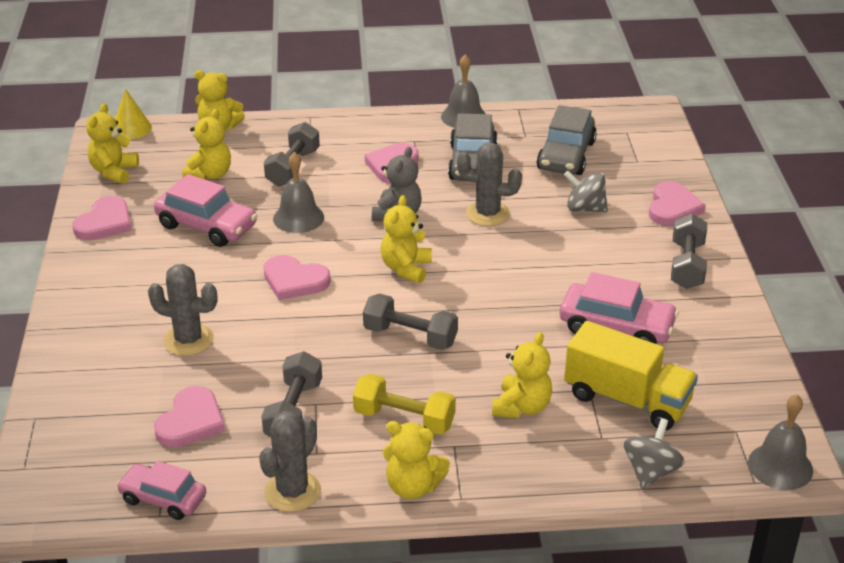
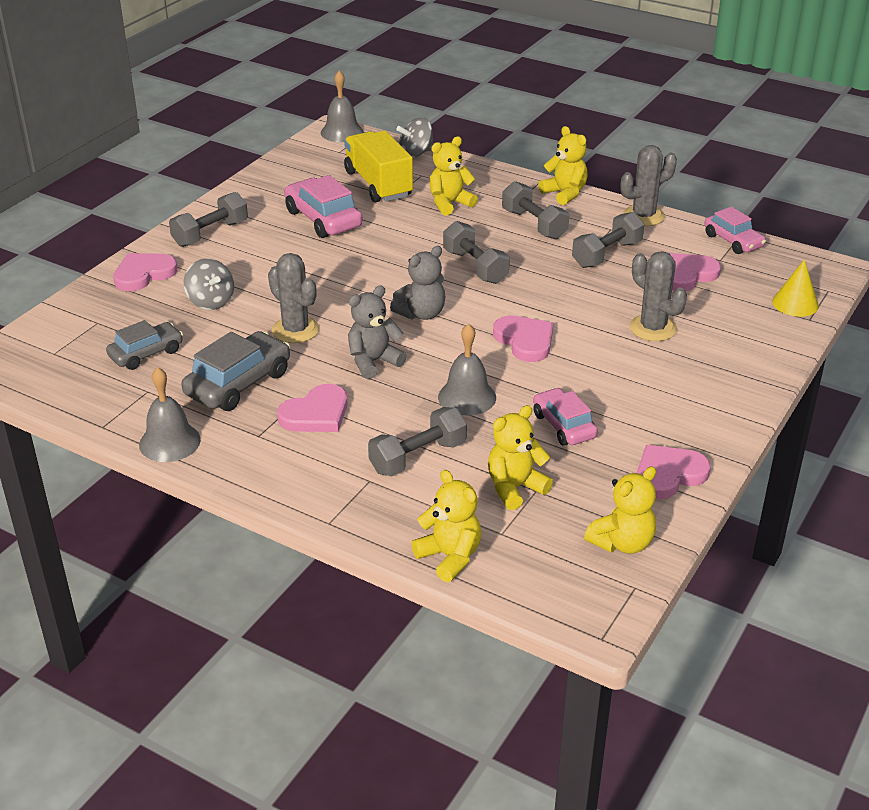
camera: 145 degrees left, 0 degrees up
(131, 128) = (560, 609): yellow cone -> yellow cone (795, 303)
(207, 226) = (563, 425): pink car -> pink car, size x0.66
(404, 419) = (534, 224): yellow dumbbell -> grey dumbbell
(406, 268) = (421, 314): yellow teddy bear -> grey teddy bear
(566, 156) = (146, 353): grey car -> grey car, size x0.66

